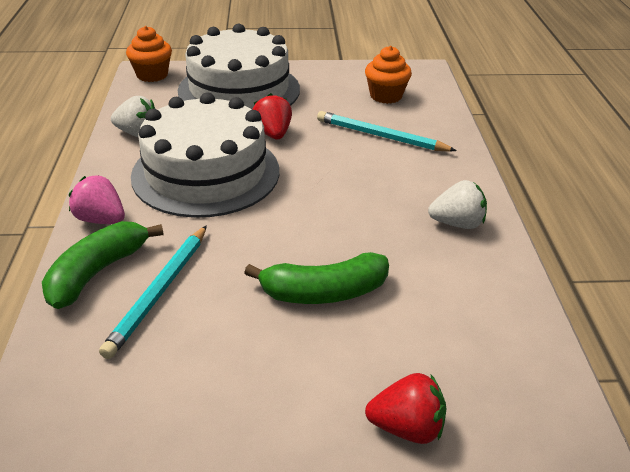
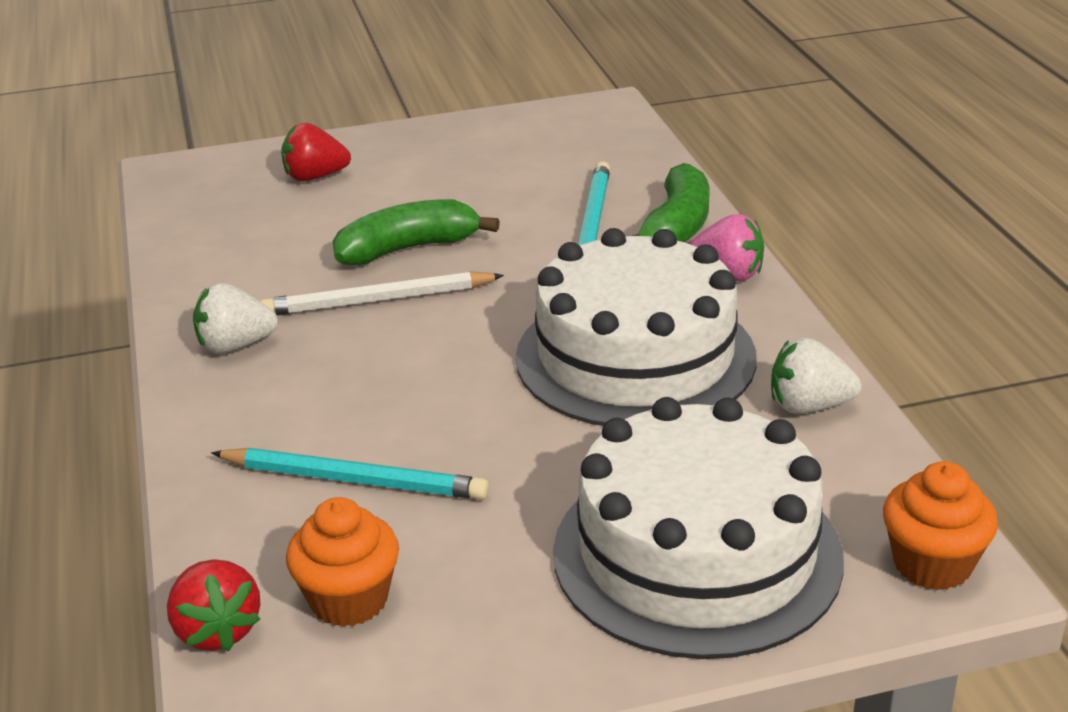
camera: 170 degrees right, 5 degrees down
(273, 134) = (563, 448): red strawberry -> red strawberry (217, 630)
(356, 243) = (378, 300): none -> white pencil

